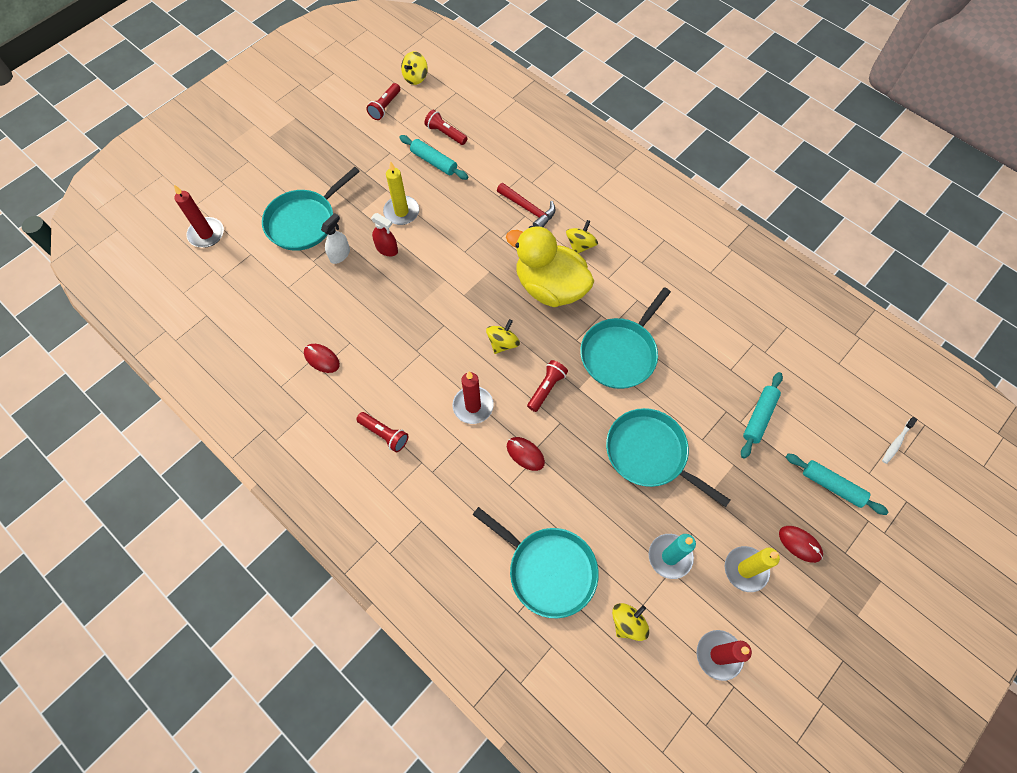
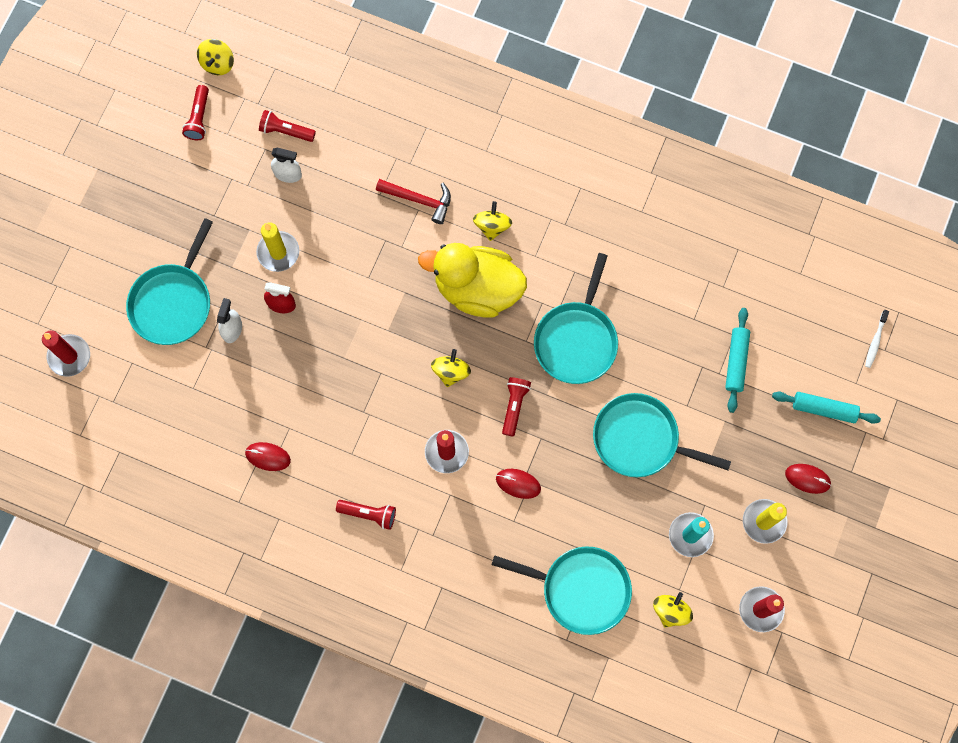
camera: 20 degrees left, 10 degrees up
(434, 162) = (288, 174): turquoise rolling pin -> white spray bottle

